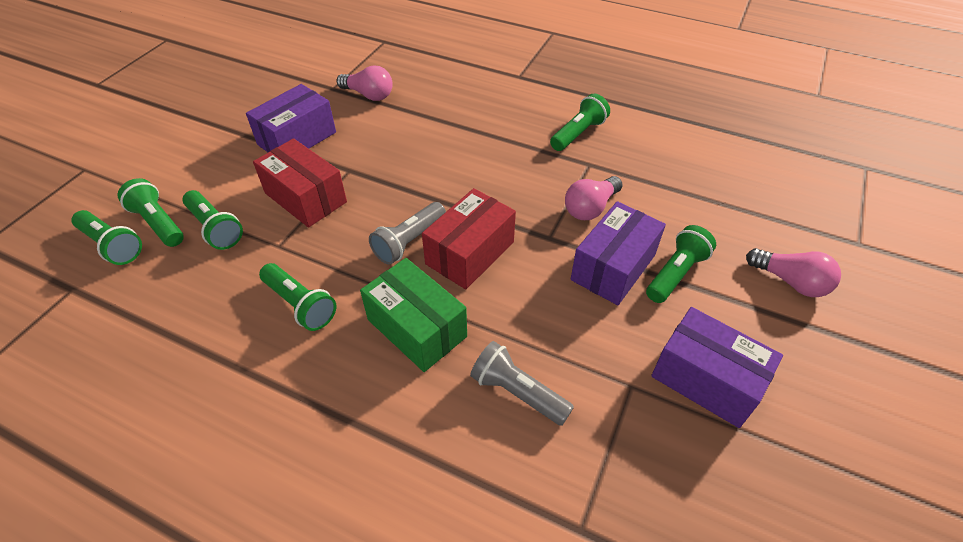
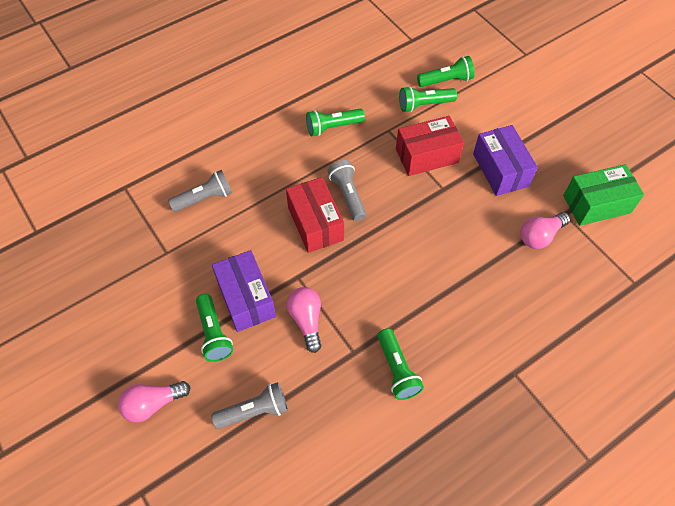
camera: 120 degrees right, 10 degrees up
(112, 246) = (438, 58): green flashlight -> none
(417, 328) = (278, 172): green box -> green box (596, 204)
(706, 379) = (139, 292): purple box -> none
(709, 203) = (254, 411): none -> grey flashlight

